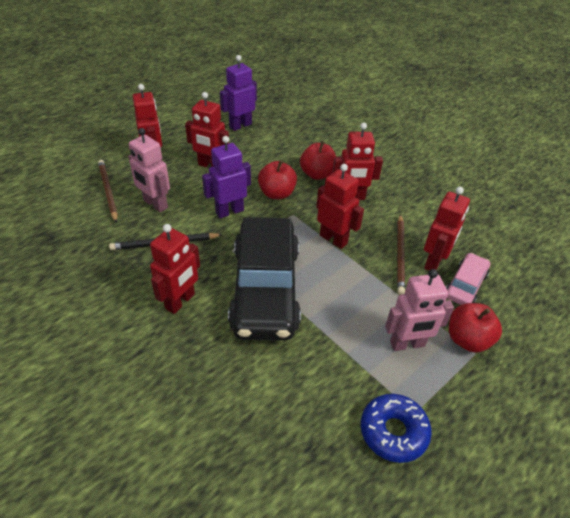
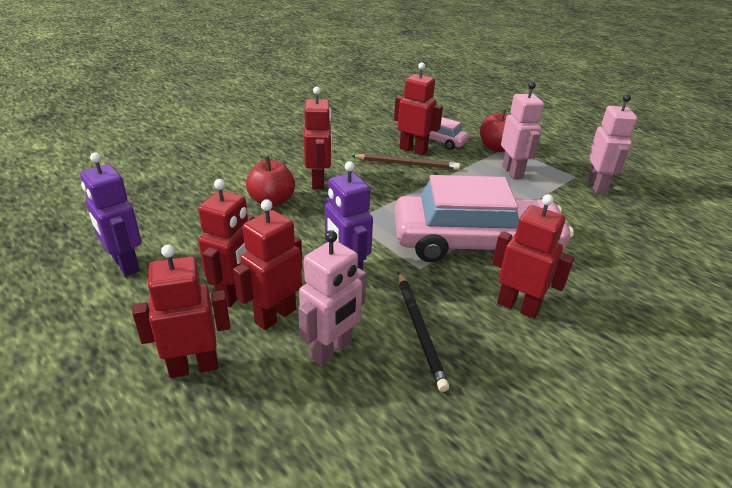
camera: 90 degrees left, 10 degrees down
(108, 191) = (292, 423): brown pencil -> none
(265, 288) = (476, 243): black car -> pink car
(277, 193) = (309, 232): red apple -> none
(333, 239) = (391, 197): red robot -> red robot (275, 316)
(393, 432) = (597, 186): blue donut -> pink robot

